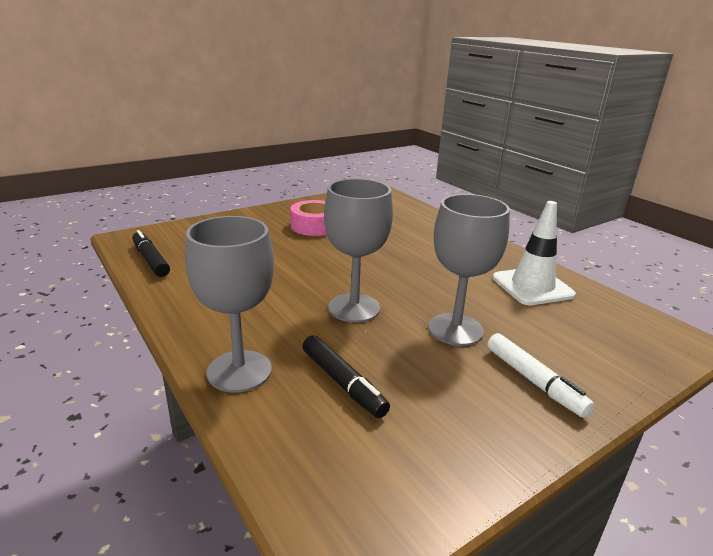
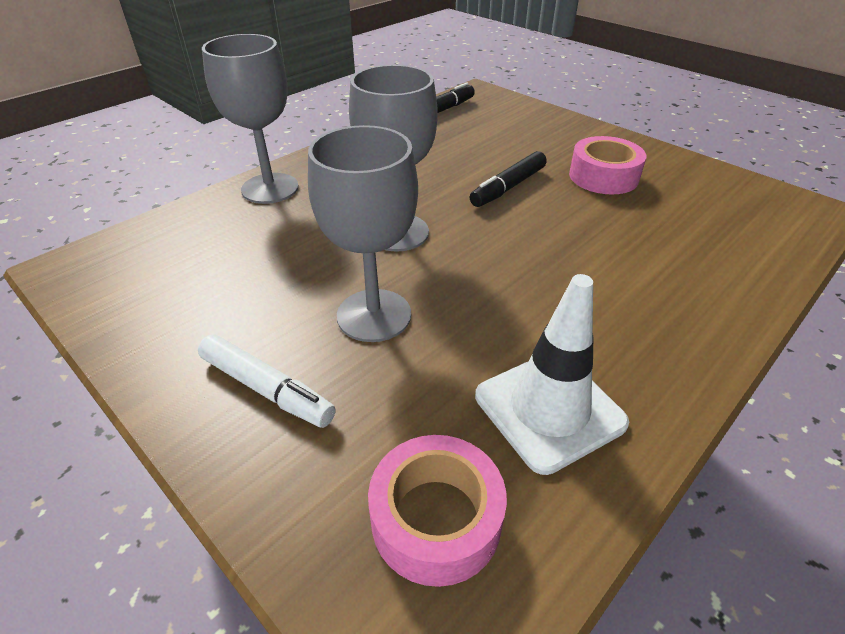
camera: 80 degrees right, 15 degrees up
(342, 383) = (256, 242): black marker -> black marker (508, 187)
(534, 381) = (267, 389): white marker -> white marker turned 105 degrees counterclockwise
(611, 328) = (436, 519): none -> pink tape

